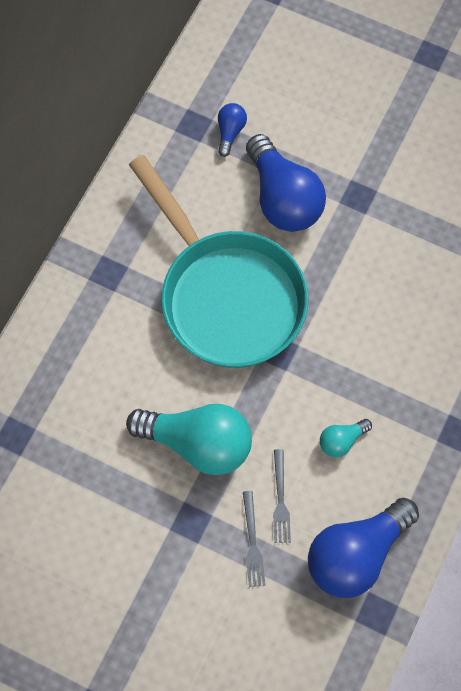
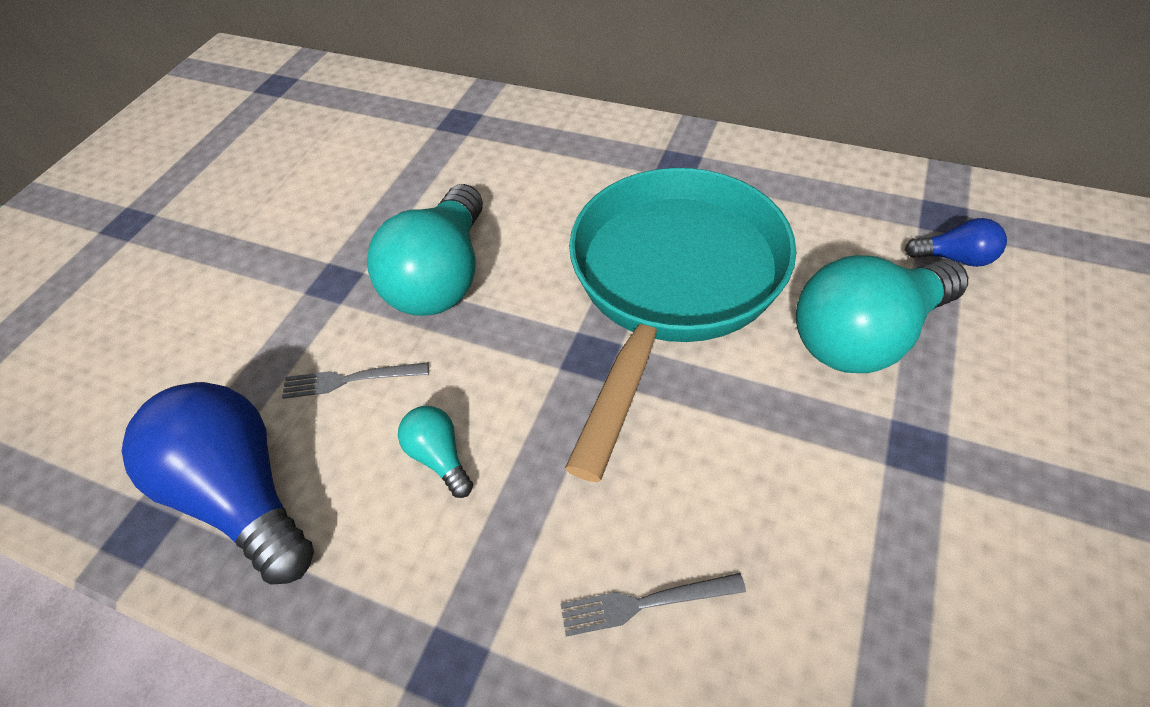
camera: 90 degrees right, 15 degrees down
(226, 296) = (671, 283): turquoise pan -> turquoise pan turned 150 degrees clockwise
(252, 542) = (292, 351): grey fork -> grey fork (646, 603)
(283, 198) = (864, 335): blue light bulb -> turquoise light bulb

